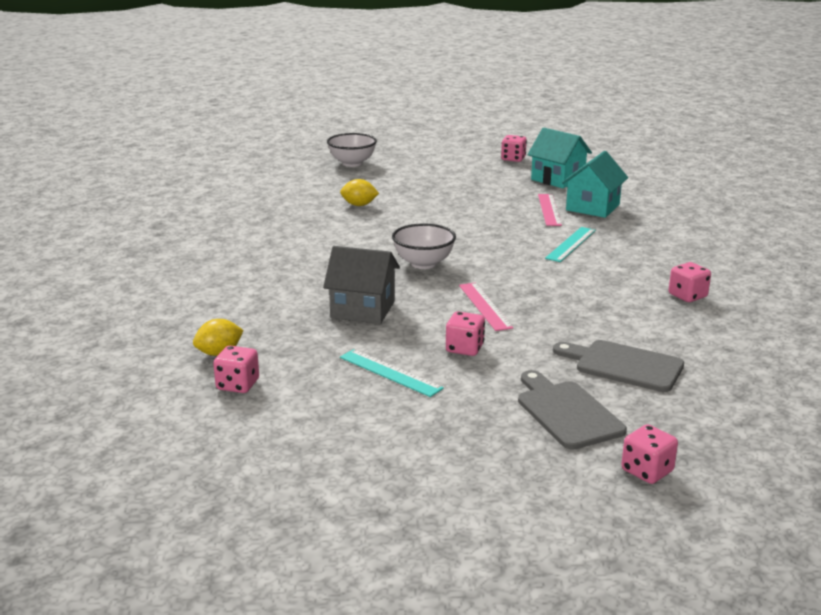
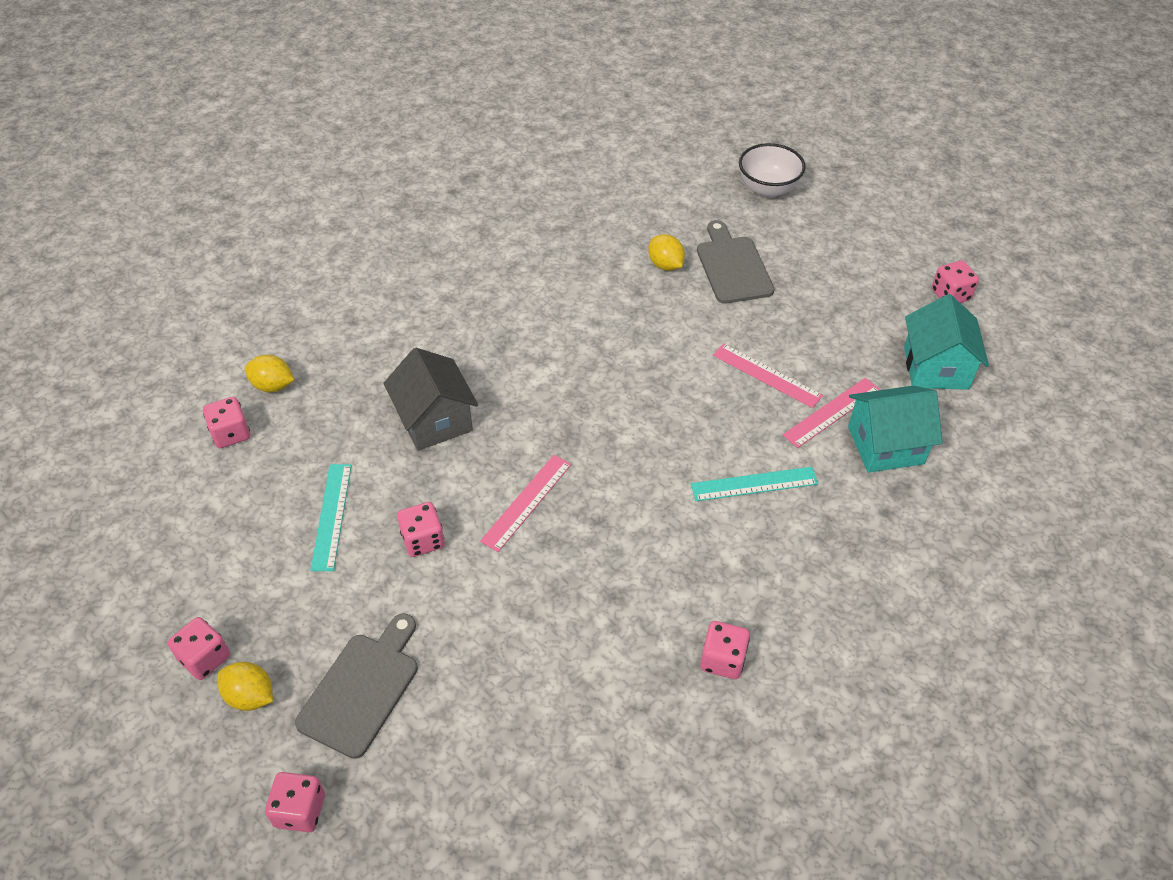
camera: 50 degrees right, 25 degrees up
(423, 264) = (576, 399): white bowl -> none
(452, 467) = (205, 658): none -> pink dice
(495, 213) = (767, 375): none -> pink ruler
(516, 459) = (250, 696): none -> yellow lemon
(623, 365) = (497, 685): grey cutting board -> grey cutting board (732, 266)

